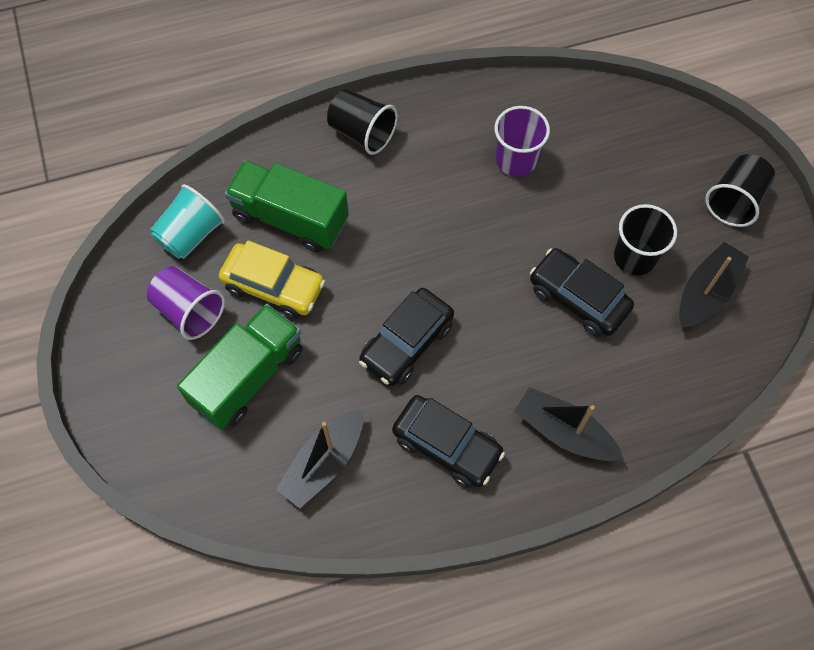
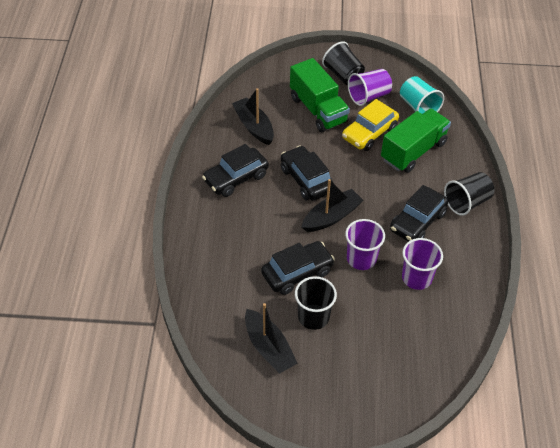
camera: 110 degrees right, 15 degrees down
(422, 181) = (417, 221): none -> black car
(516, 229) = (361, 258): none -> purple cup
(564, 431) = (215, 233): black boat -> black boat (331, 217)
(734, 201) = (332, 401): black cup -> black cup (343, 75)

